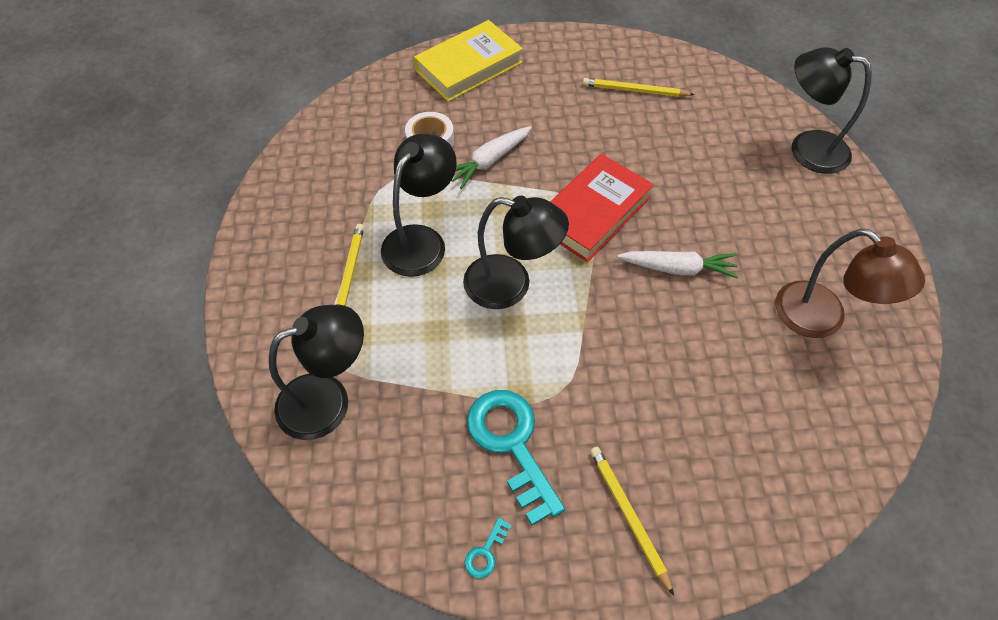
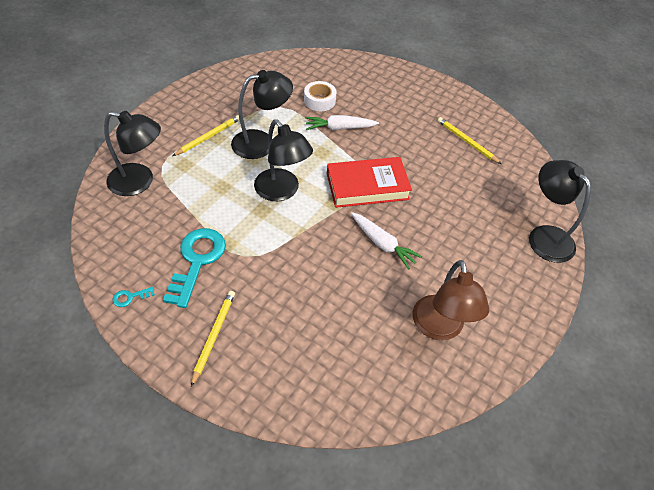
camera: 35 degrees right, 5 degrees down
(469, 66) = (382, 77): yellow book -> none

